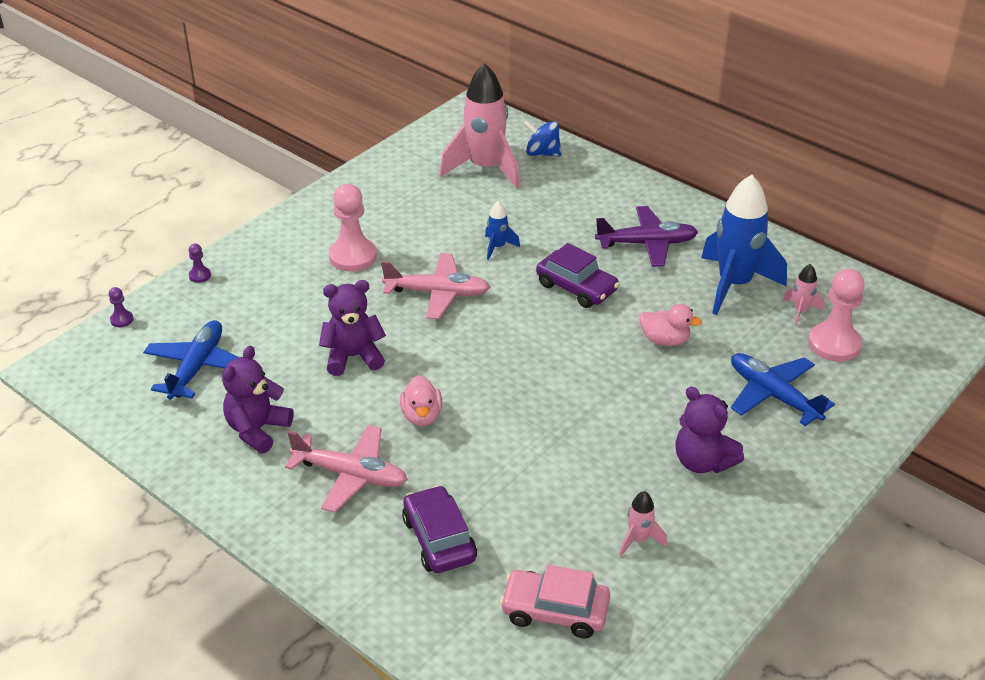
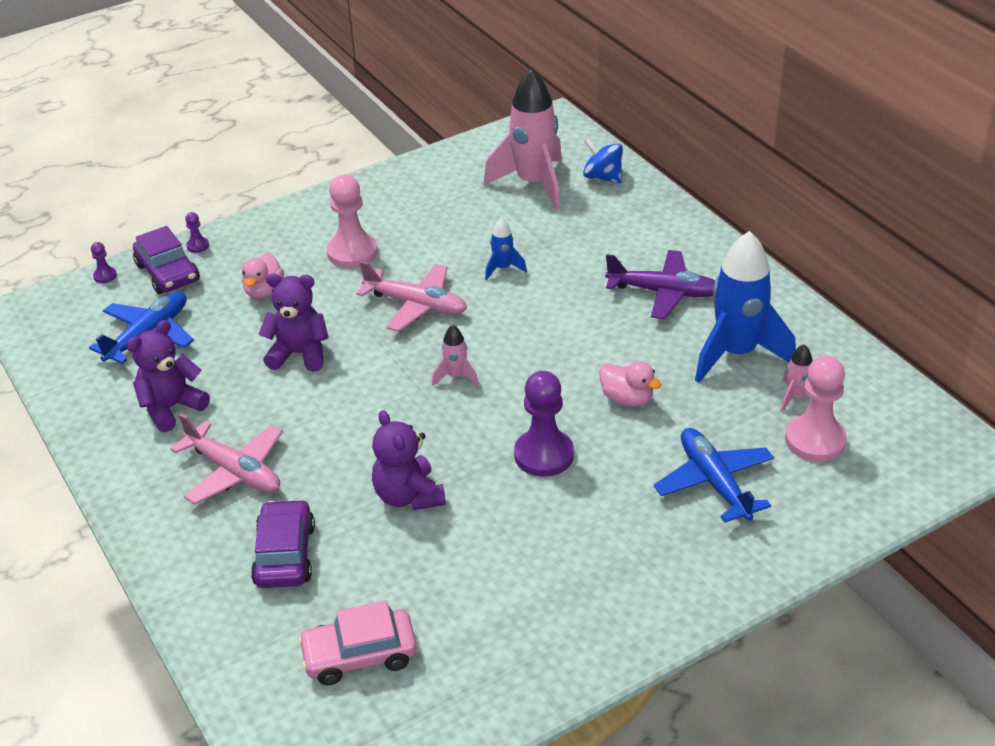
camera: 20 degrees right, 0 degrees up
(422, 416) = (334, 427): pink duck -> pink duck (264, 291)
(555, 611) = (359, 655): pink car -> pink car turned 45 degrees counterclockwise
(576, 287) = (562, 325): purple car -> purple car (168, 273)
(620, 402) = (544, 455): none -> purple pawn
(638, 540) = (484, 603): pink rocket -> pink rocket (456, 376)
(702, 462) = (597, 537): purple teddy bear -> purple teddy bear (408, 496)

